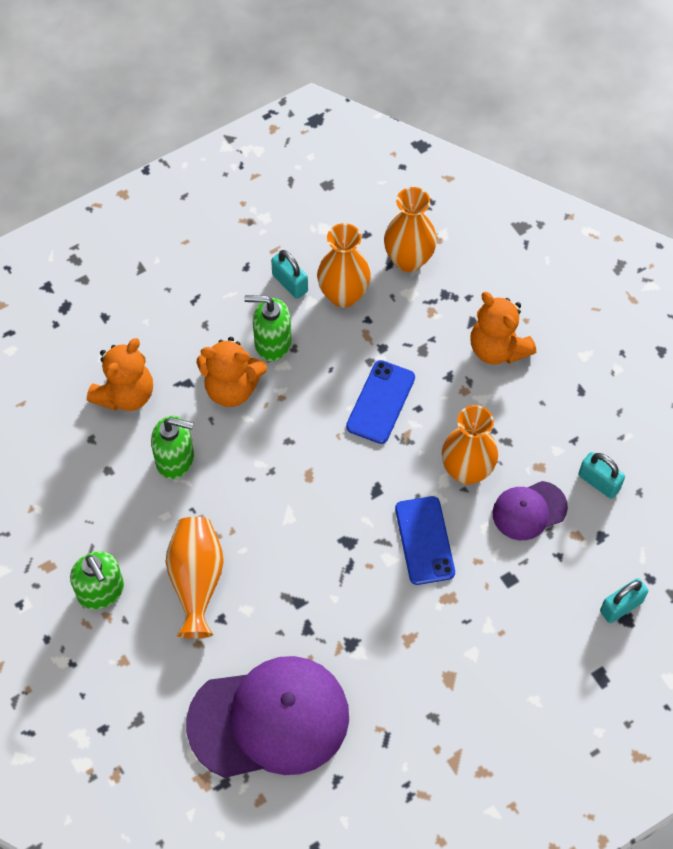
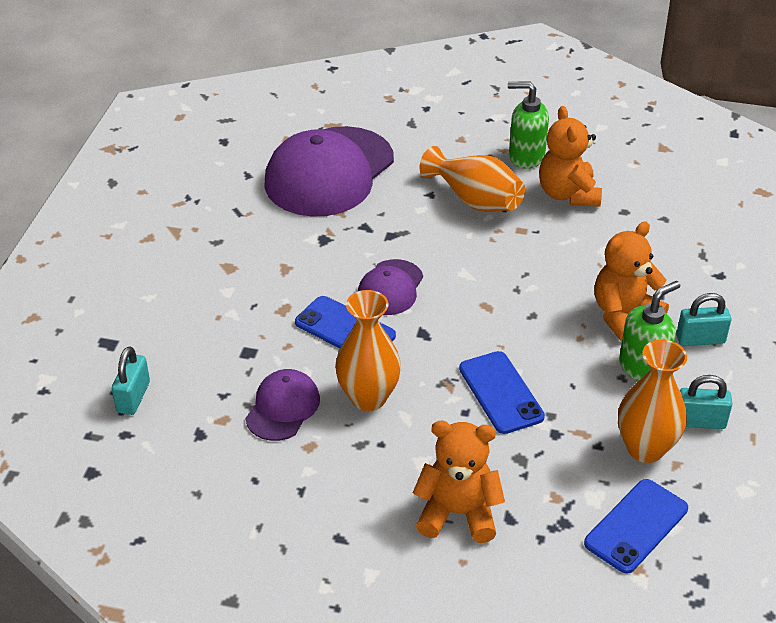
camera: 135 degrees right, 20 degrees down
(125, 394) = (687, 257): orange teddy bear -> orange teddy bear (568, 194)
(175, 460) = (591, 247): green soap dispenser -> none
(354, 550) = (390, 288): none -> purple cap
(408, 259) = (636, 526): orange vase -> blue phone
(599, 482) = (243, 473): turquoise padlock -> turquoise padlock (700, 339)

